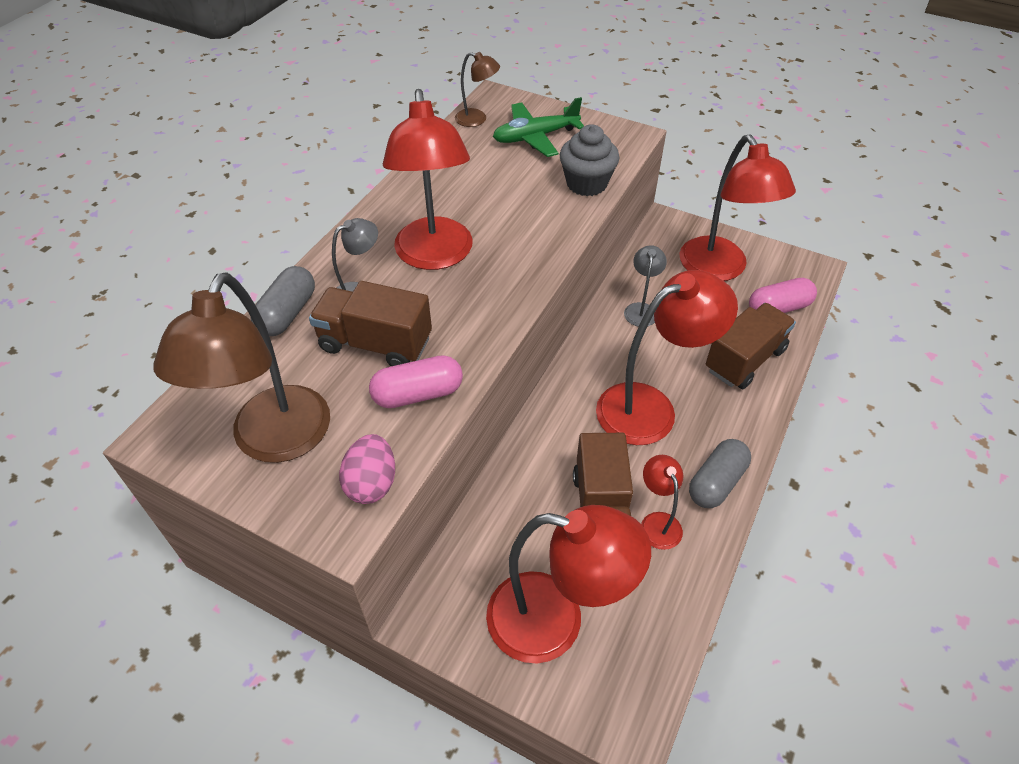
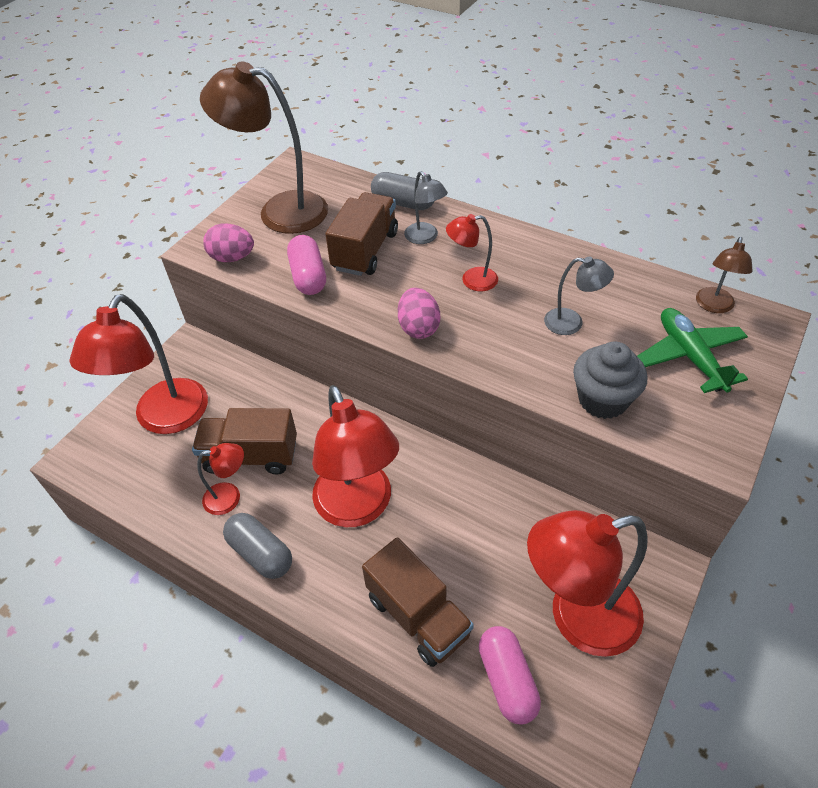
camera: 95 degrees right, 0 degrees up
(435, 256) = (472, 280): red lamp -> red lamp, size x0.48
(505, 294) = (418, 327): none -> pink egg
(641, 309) = (499, 516): grey lamp -> grey lamp (572, 323)

